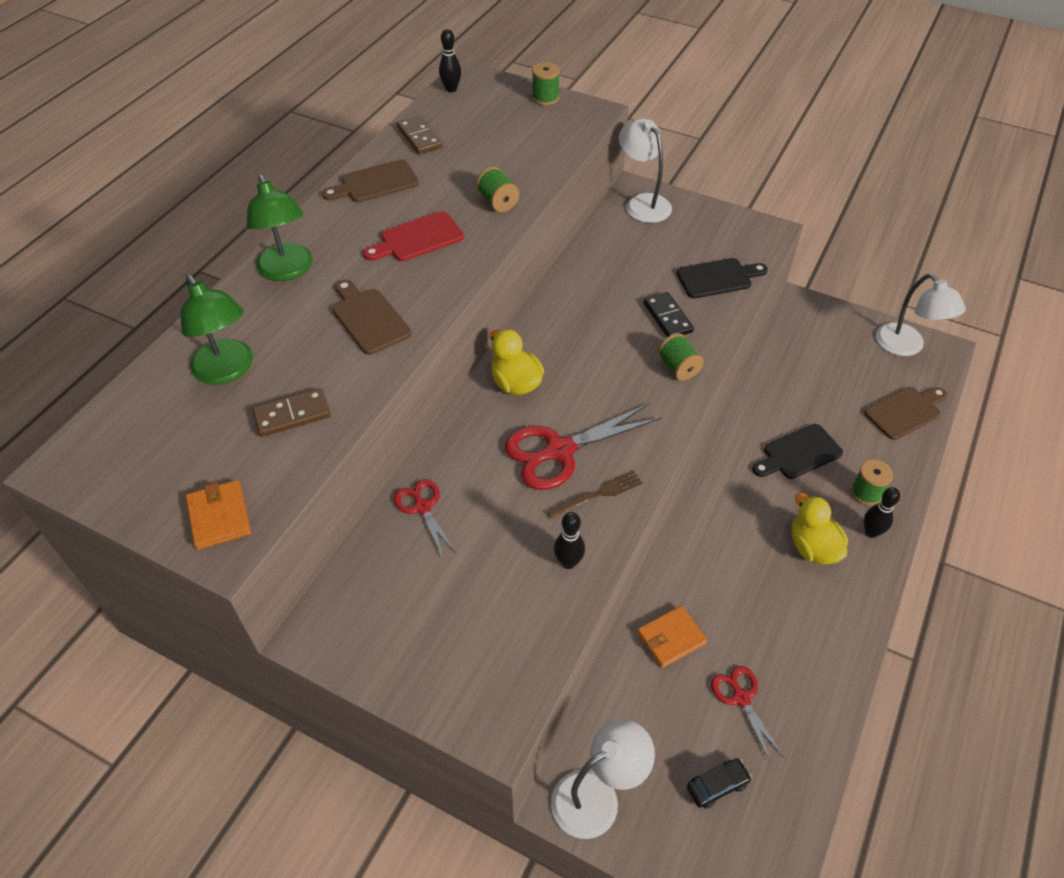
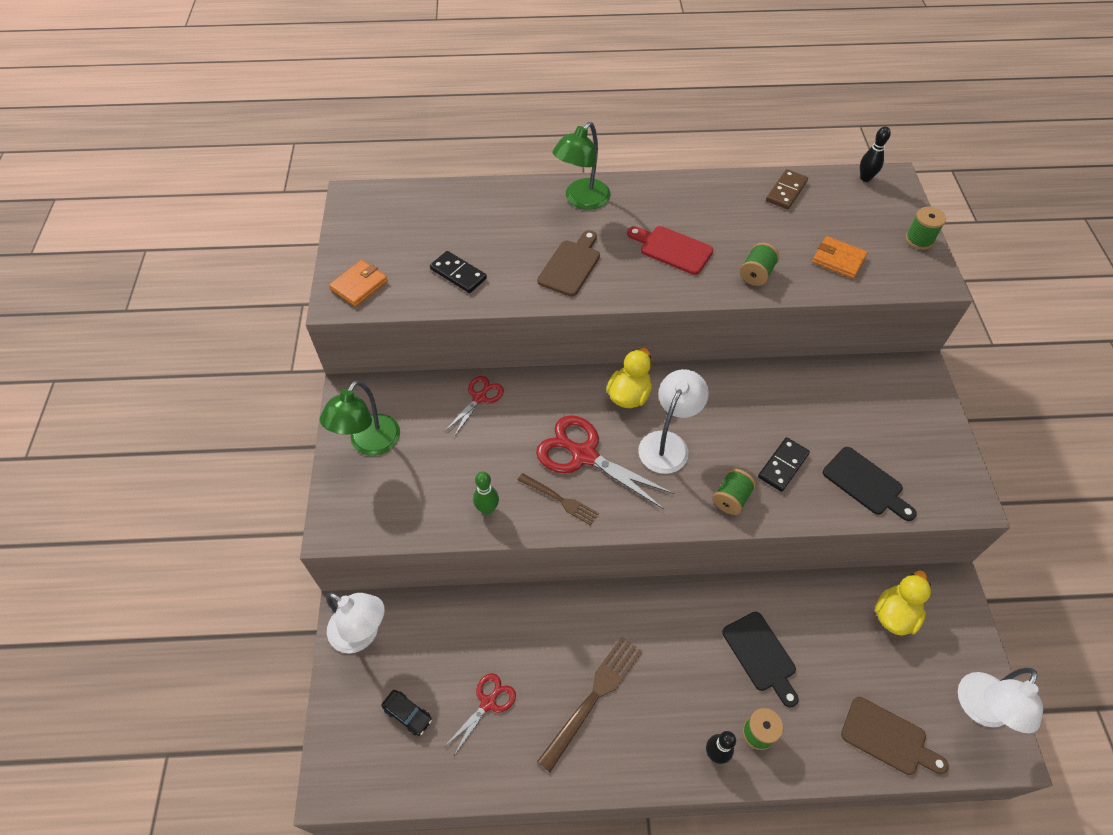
camera: 60 degrees right, 5 degrees up
(227, 371) = (472, 223): green lamp -> green lamp (369, 444)
(292, 415) = (458, 274): brown domino -> black domino
(375, 183) = (710, 195): brown cutting board -> none
(568, 562) = (487, 509): black bowling pin -> green bowling pin
(642, 203) = (910, 384): white lamp -> white lamp (668, 443)
(671, 638) = (511, 628): orange wallet -> orange wallet (838, 260)
(777, 599) = (594, 696): none -> brown fork
(798, 453) = (761, 655): black cutting board -> black cutting board turned 150 degrees counterclockwise
(812, 547) = (665, 706): yellow duck -> yellow duck (894, 614)

